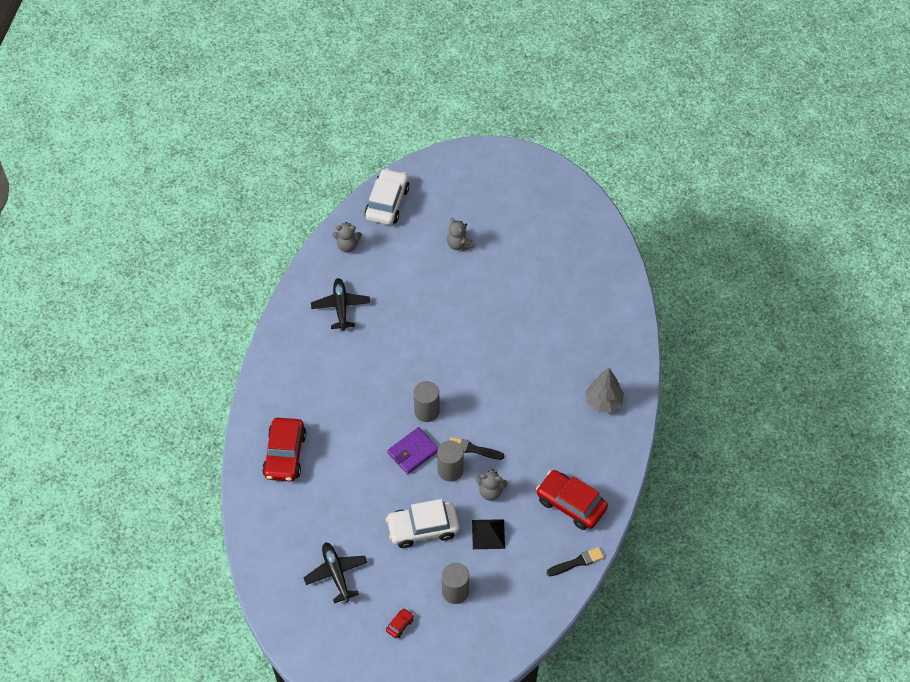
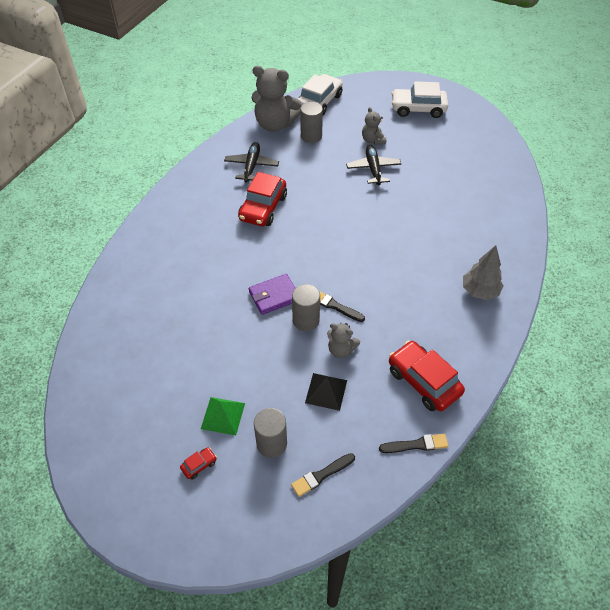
camera: 15 degrees right, 5 degrees down
(285, 455) = (151, 272): red car -> red car (263, 208)
(336, 573) = (153, 393): black plane -> black plane (373, 169)
(347, 245) = (275, 124): grey teddy bear -> grey teddy bear, size x1.94
(405, 578) = (223, 415): none -> green pyramid
(423, 528) = (259, 369): white car -> white car (418, 109)
(427, 411) = (300, 263): grey cylinder -> grey cylinder (311, 136)
(505, 607) = (321, 475): none -> black brush

